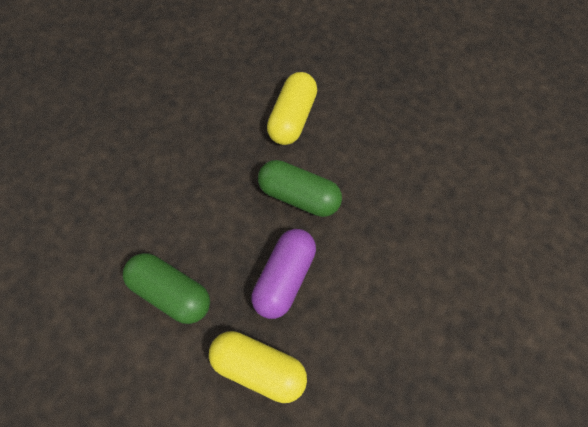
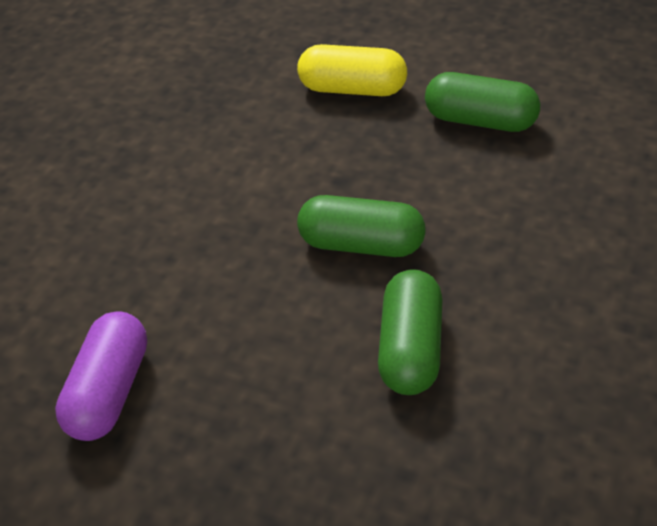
camera: 170 degrees right, 20 degrees down
(284, 277) = (351, 159): purple capsule -> purple capsule (109, 391)
(292, 118) = (410, 348): yellow capsule -> green capsule

